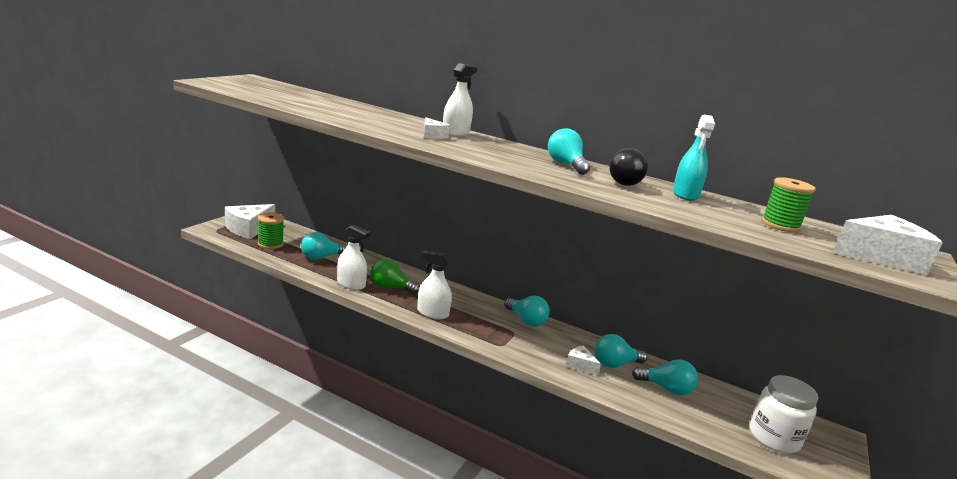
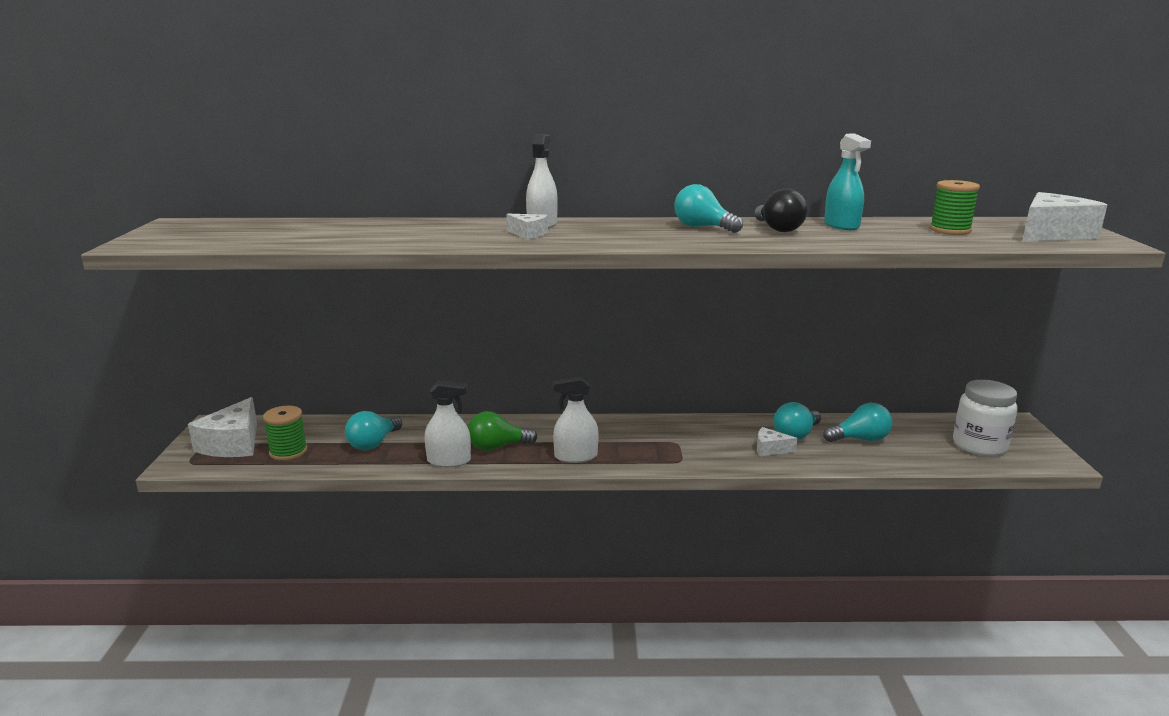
camera: 25 degrees left, 0 degrees up
(526, 320) = (672, 425): turquoise light bulb -> none

